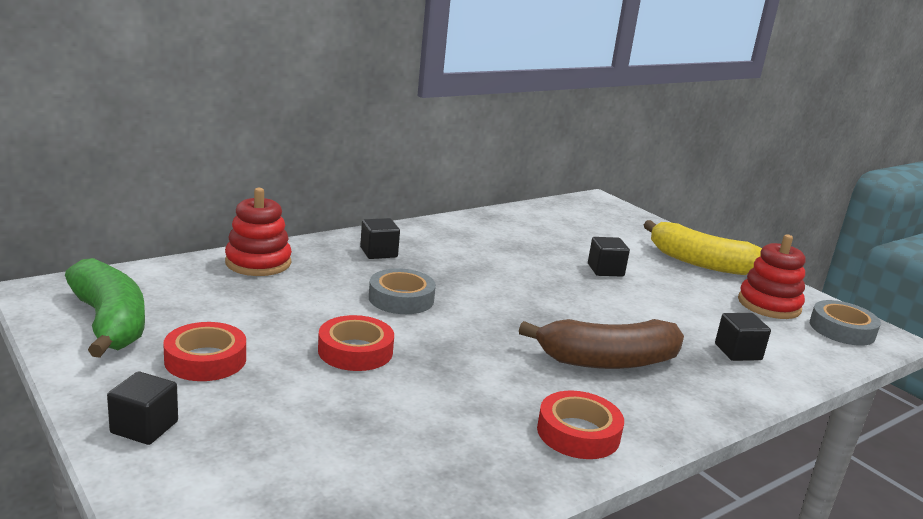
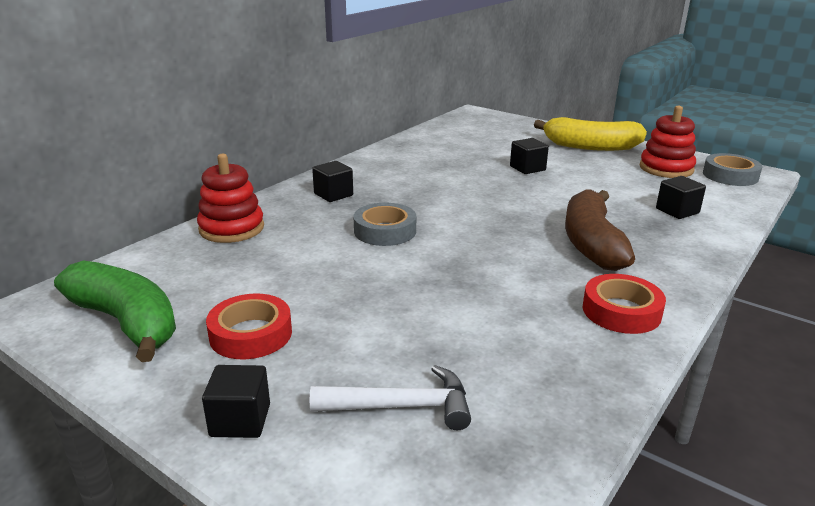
camera: 15 degrees left, 5 degrees up
(289, 456) = (401, 407): none -> white hammer
(355, 351) = (382, 288): red tape -> none
(607, 361) = (591, 243): brown banana -> brown banana turned 120 degrees clockwise

